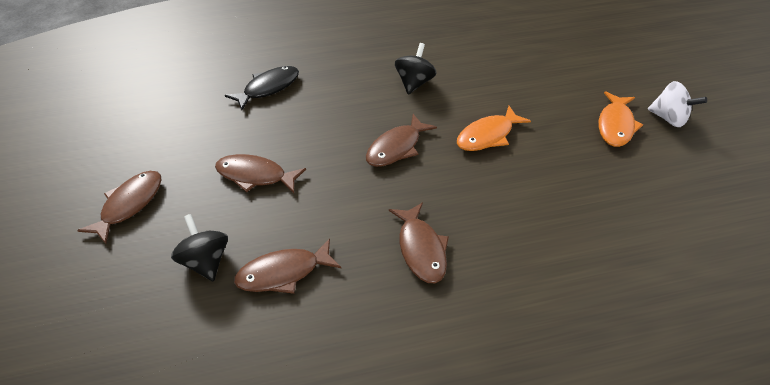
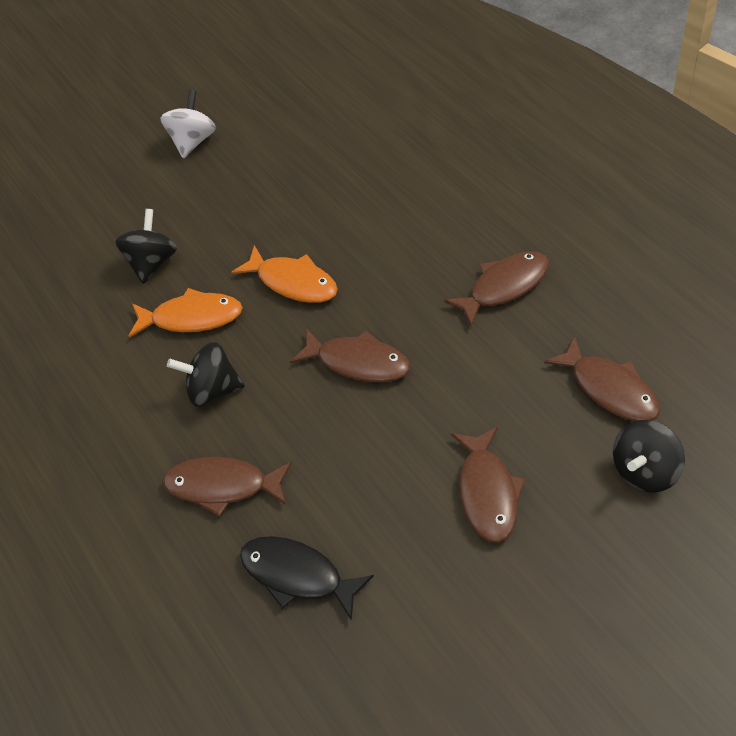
camera: 105 degrees left, 5 degrees up
(129, 205) = (622, 617): brown fish -> brown fish (223, 486)
(539, 78) = (152, 263): none -> black spinning top
(615, 125) = (223, 180): orange fish -> orange fish (191, 318)

